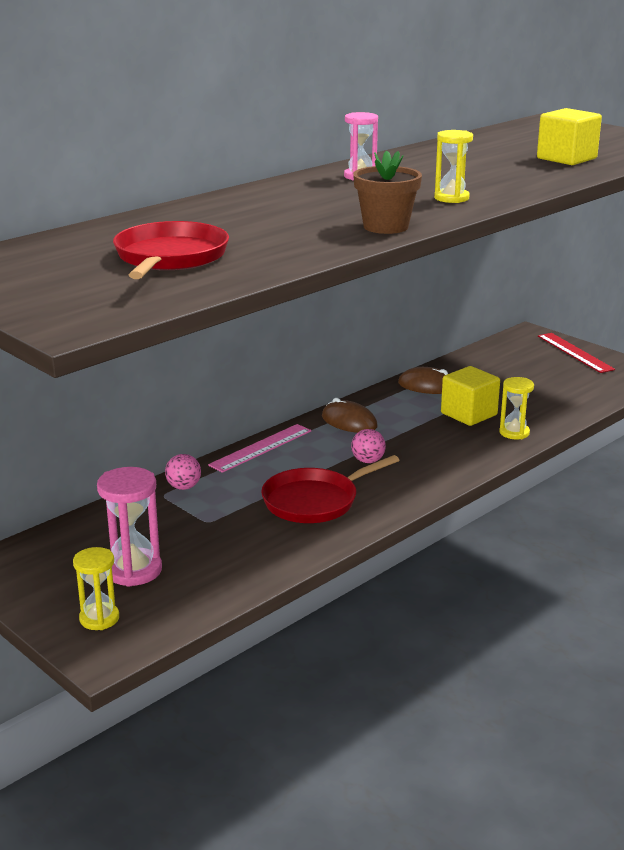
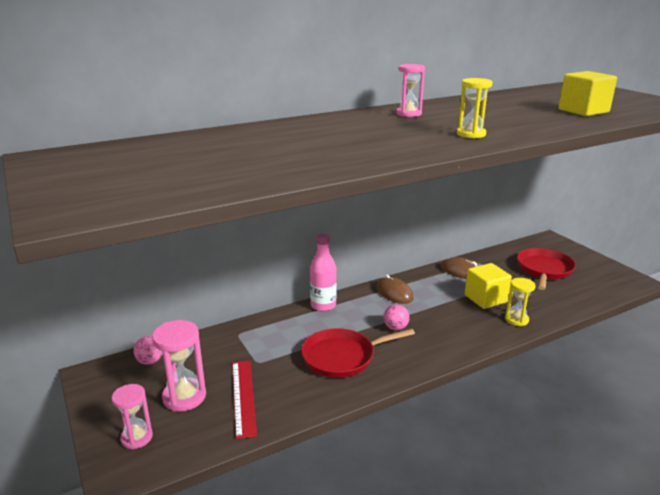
camera: 15 degrees right, 0 degrees up
(99, 618) = (137, 437): yellow hourglass -> pink hourglass
(170, 257) = (207, 163): red pan -> red pan (544, 270)
(184, 487) = (255, 330): pink ball -> pink ball (150, 361)
(261, 448) = (323, 305): pink ruler -> pink bottle
(385, 227) = (401, 153): brown flower pot -> none
(575, 352) = (582, 258): red ruler -> red ruler (243, 397)

